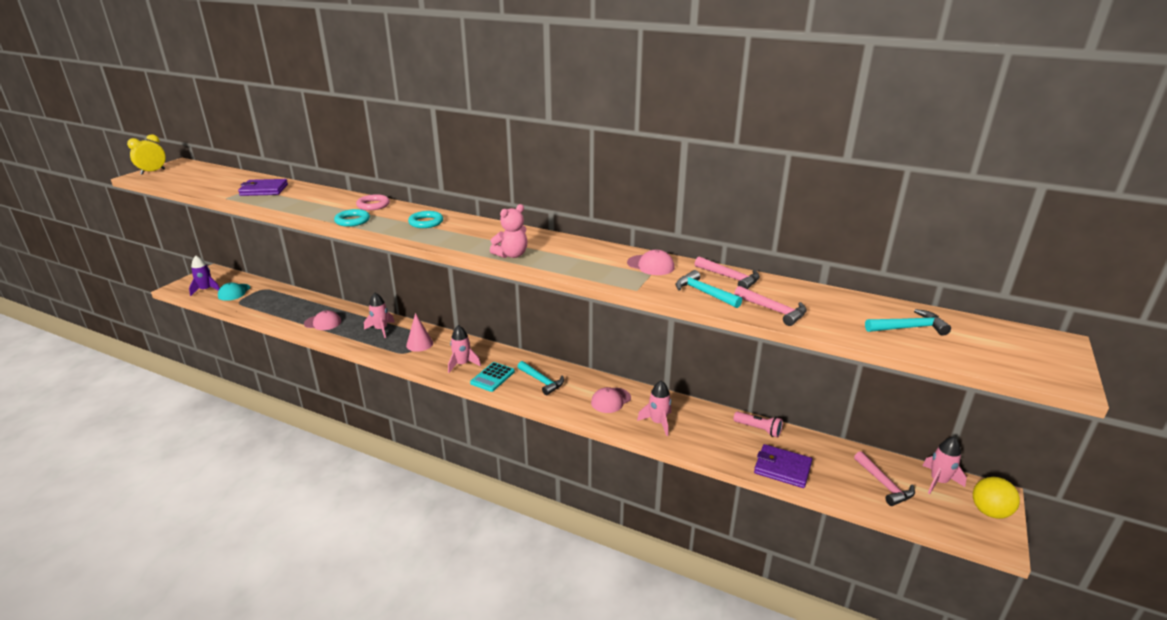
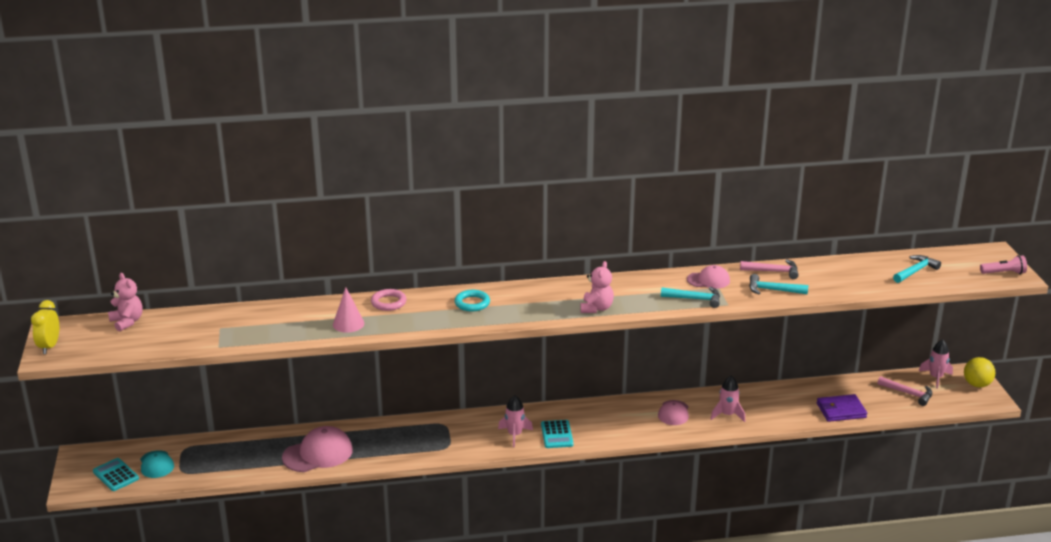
camera: 35 degrees left, 0 degrees up
(206, 290) = (115, 475): purple rocket -> turquoise calculator
(215, 171) = (127, 322): none -> pink teddy bear
(264, 190) = (239, 324): purple wallet -> none
(323, 323) = (318, 454): pink cap -> pink cap, size x1.65
(352, 221) = (403, 325): turquoise ring -> none
(381, 329) = (389, 436): pink rocket -> none
(419, 344) = (448, 434): pink cone -> pink cone (348, 324)
(541, 381) = (601, 421): turquoise hammer -> turquoise hammer (694, 299)
(758, 429) = (799, 390): pink flashlight -> pink flashlight (1003, 273)
(773, 310) = (830, 287): pink hammer -> none

